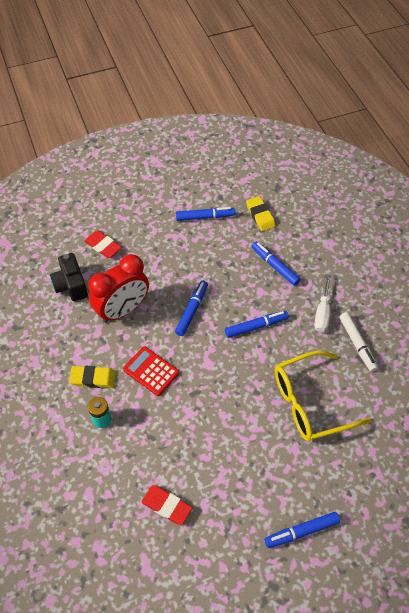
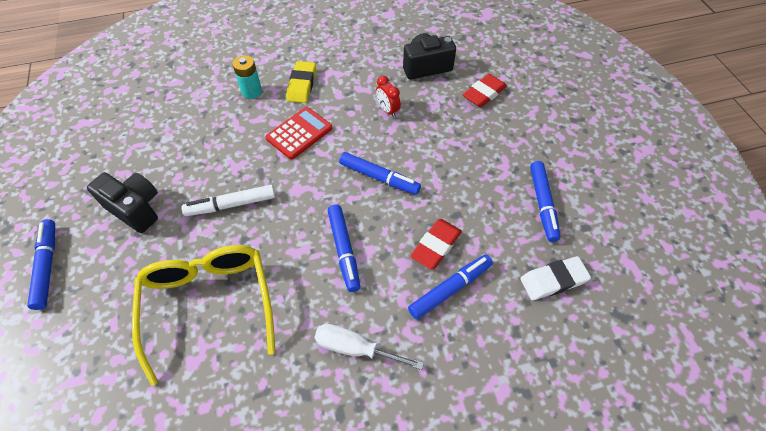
camera: 95 degrees right, 0 degrees up
(123, 310) = (387, 110): red clock -> red clock, size x0.42
(167, 506) = (137, 140): red eraser -> red eraser (436, 246)
(240, 480) = (136, 209): none -> black camera
(260, 215) = (553, 280): yellow eraser -> white eraser
(357, 344) = (289, 395): white marker -> white marker (231, 205)

